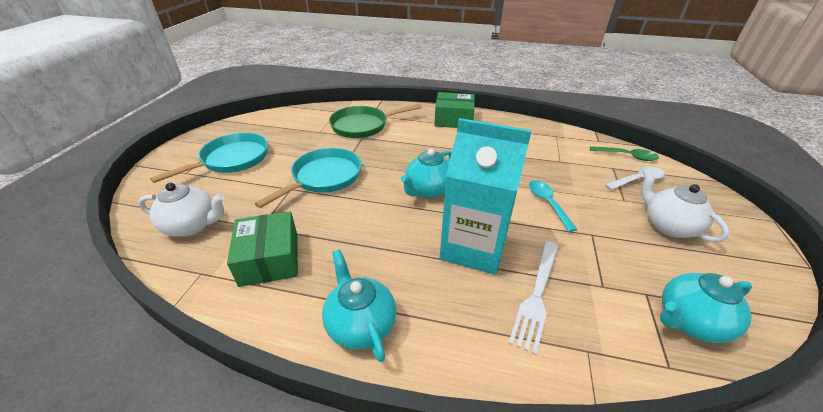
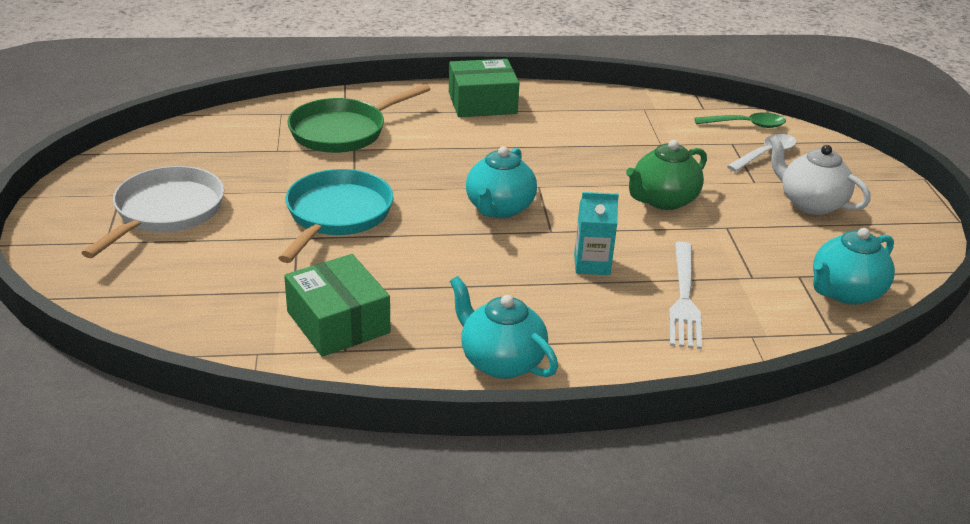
camera: 20 degrees left, 5 degrees down
(192, 226) = (191, 306): white teapot -> none
(231, 160) = (165, 212): turquoise pan -> white pan
(473, 247) = (592, 264): turquoise carton -> turquoise carton, size x0.47
(547, 203) = (663, 200): turquoise spoon -> green teapot

